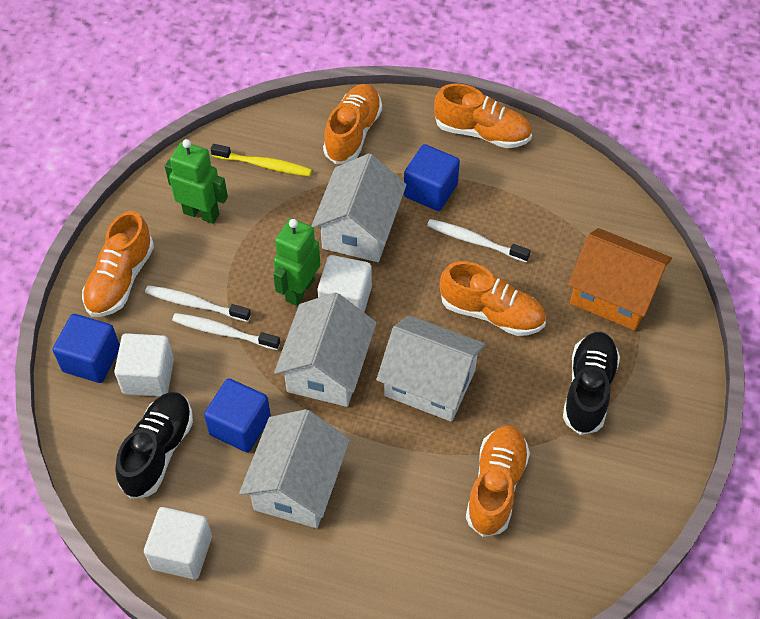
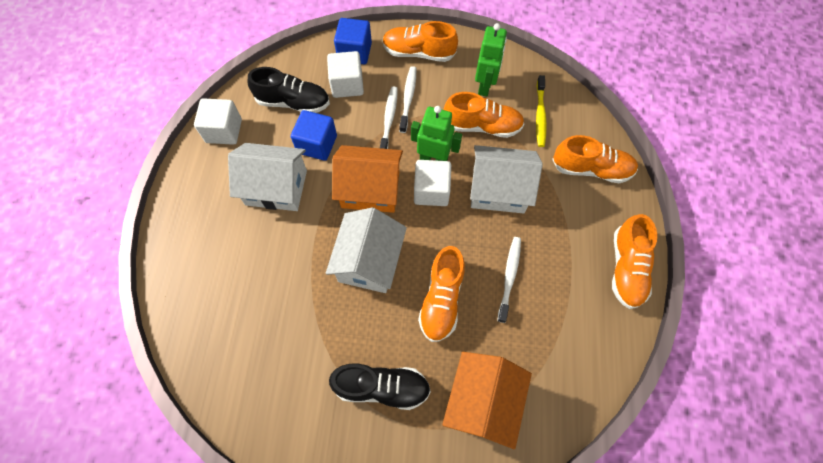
camera: 80 degrees right, 10 degrees up
(327, 368) = (370, 189): white house -> orange house
(430, 190) = (551, 235): blue cube -> none
(496, 486) = (287, 322): orange shoe -> orange shoe (482, 126)

